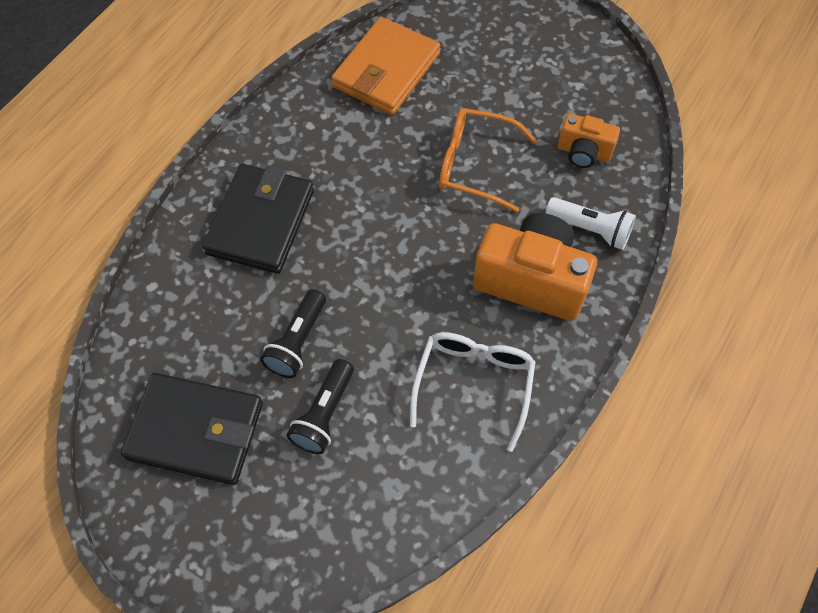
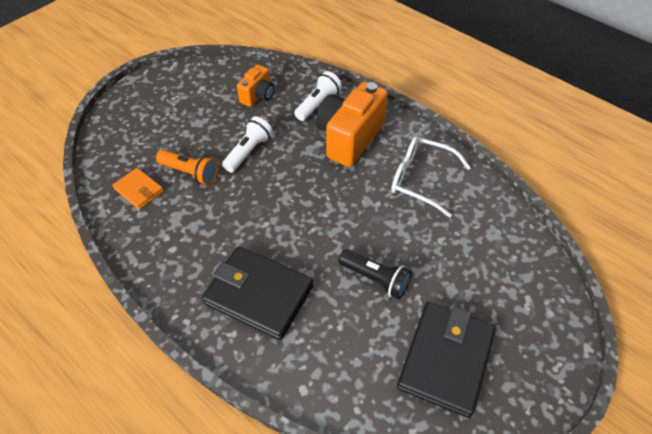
camera: 80 degrees left, 10 degrees down
(324, 414) = (437, 267): black flashlight -> none
(386, 70) = (139, 190): orange wallet -> orange wallet, size x0.53
(424, 112) = (190, 173): none -> orange flashlight
(474, 165) = (248, 151): orange glasses -> white flashlight

